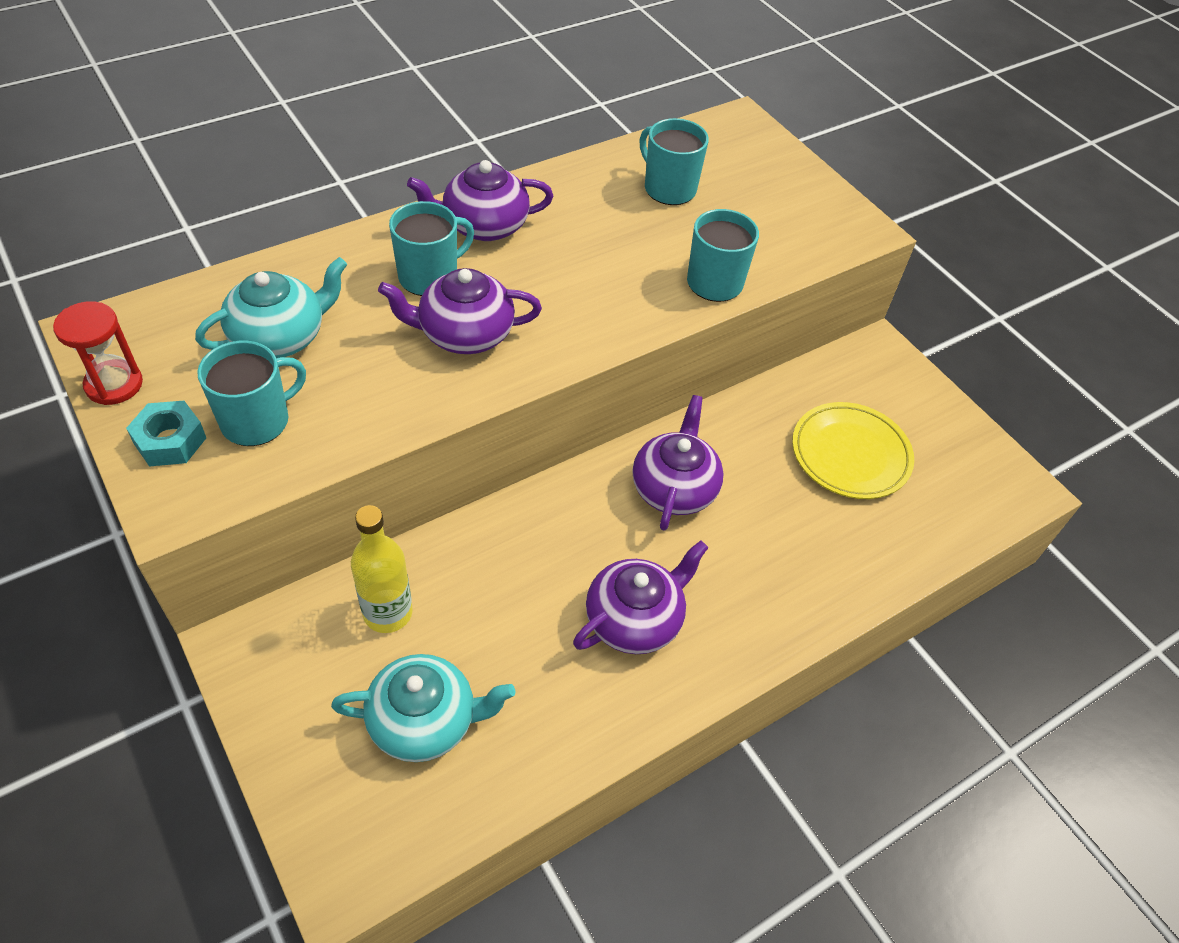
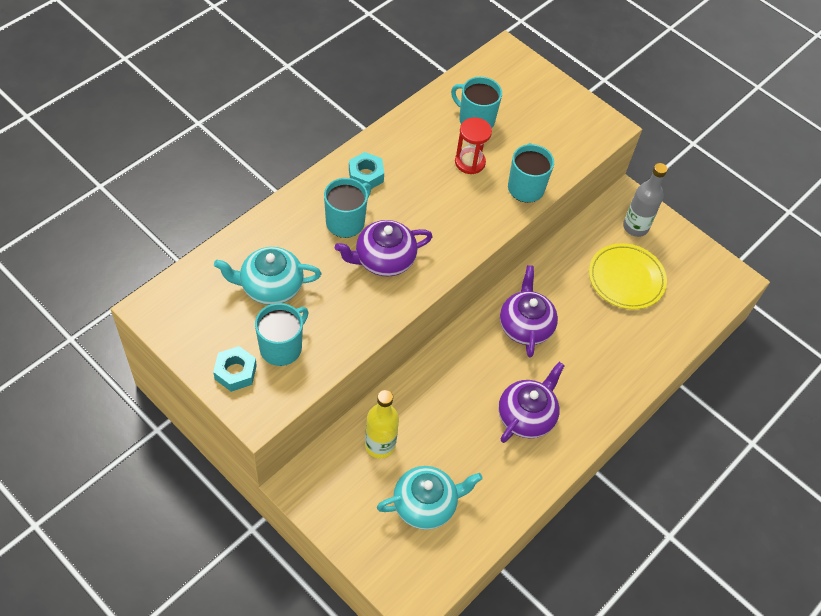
camera: 15 degrees left, 5 degrees up
(114, 384) = (182, 342): red hourglass -> red hourglass (470, 162)
(280, 337) = (270, 286): turquoise teapot -> turquoise teapot turned 135 degrees counterclockwise
(483, 226) = (366, 175): purple teapot -> turquoise nut
(882, 388) = (635, 227): none -> grey bottle

